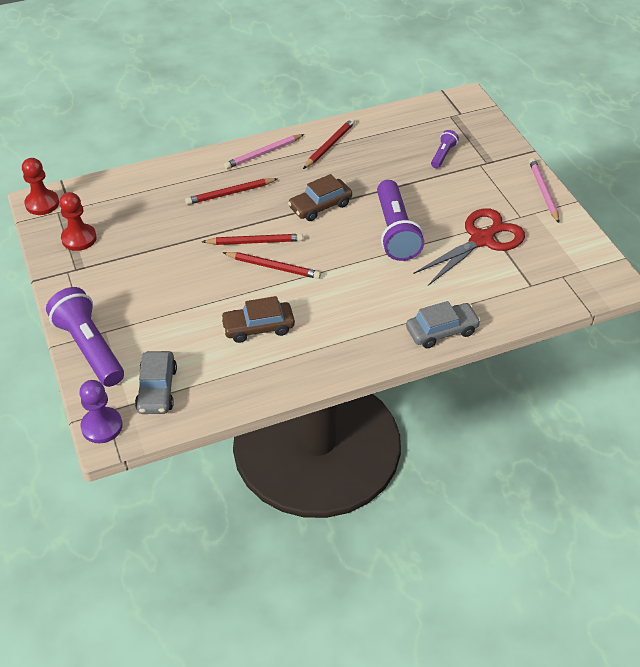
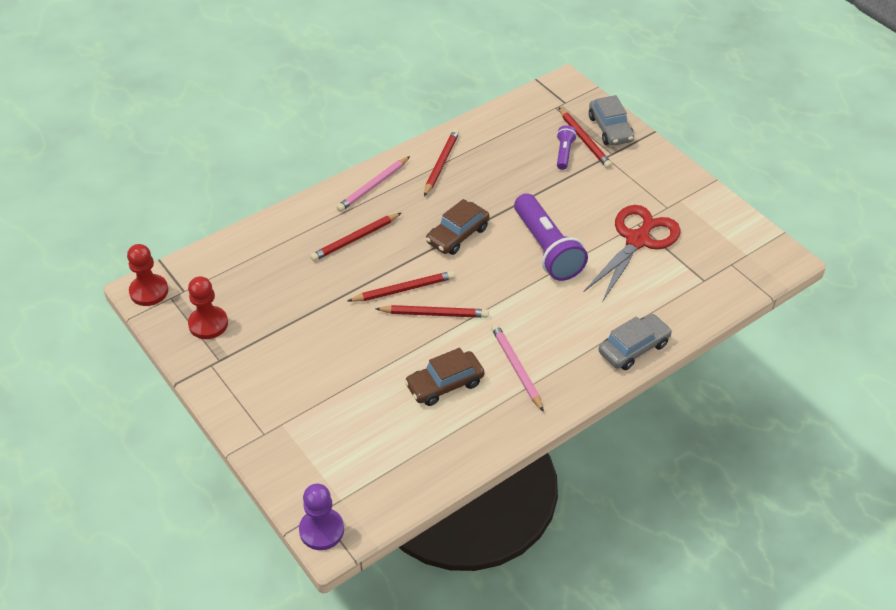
camera: 15 degrees left, 0 degrees up
(89, 348) = (272, 446): purple flashlight -> none
(157, 389) = (364, 476): grey car -> grey car (610, 129)
(466, 147) = (584, 140): none -> red pencil
(543, 191) = (680, 175): pink pencil -> pink pencil (516, 367)

